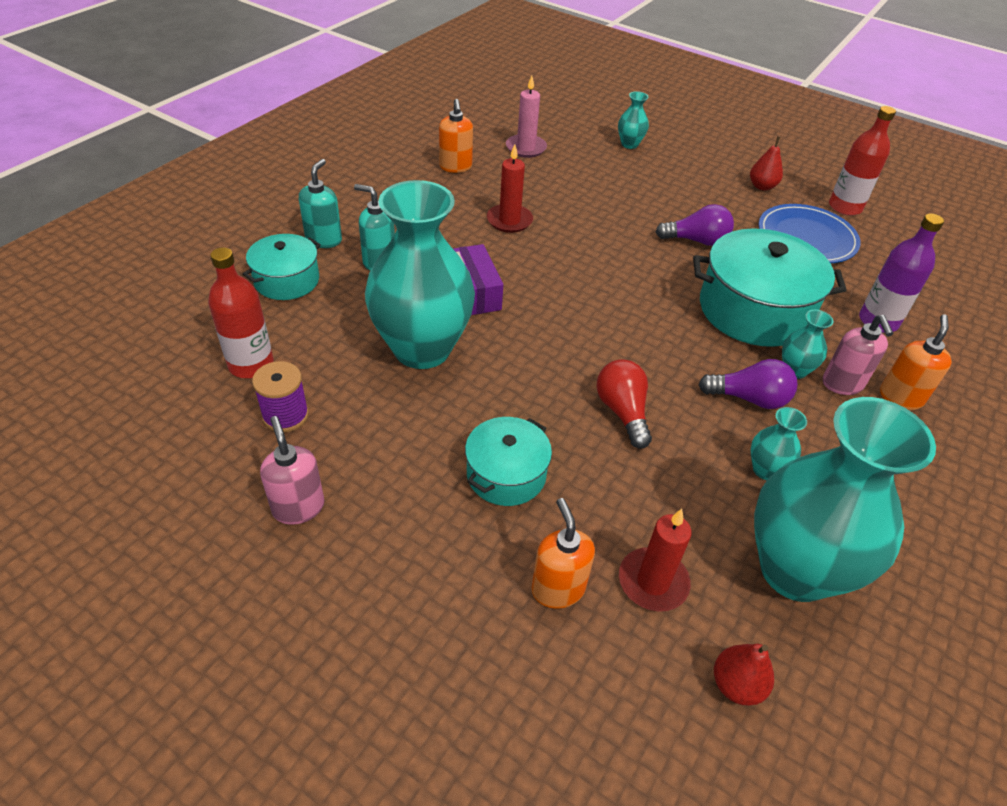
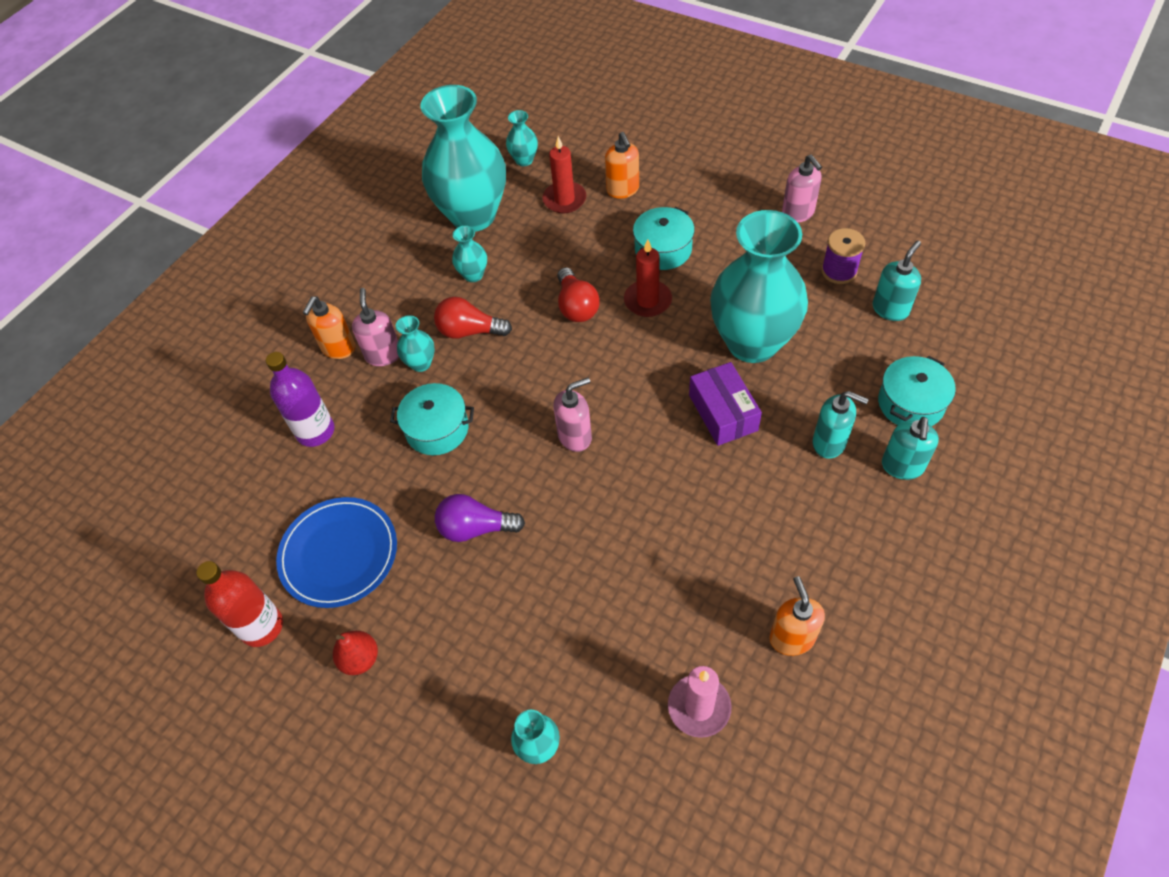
camera: 175 degrees left, 10 degrees up
(251, 364) = (890, 309): red bottle -> turquoise soap dispenser
(509, 220) = (700, 531): red candle -> red candle (647, 301)
(616, 290) = (575, 436): none -> pink soap dispenser
(736, 685) = (524, 160): red pear -> turquoise vase
(749, 398) = (469, 331): purple light bulb -> red light bulb
(754, 310) = (437, 429): turquoise pot -> turquoise pot, size x0.57

